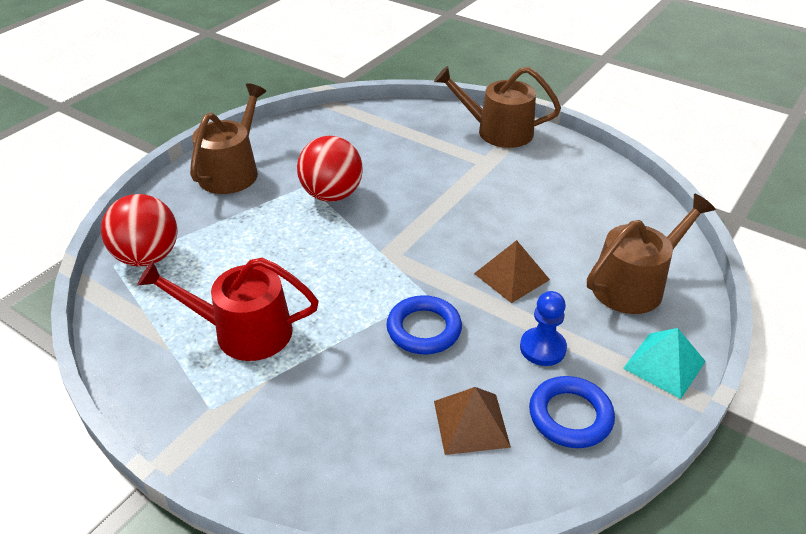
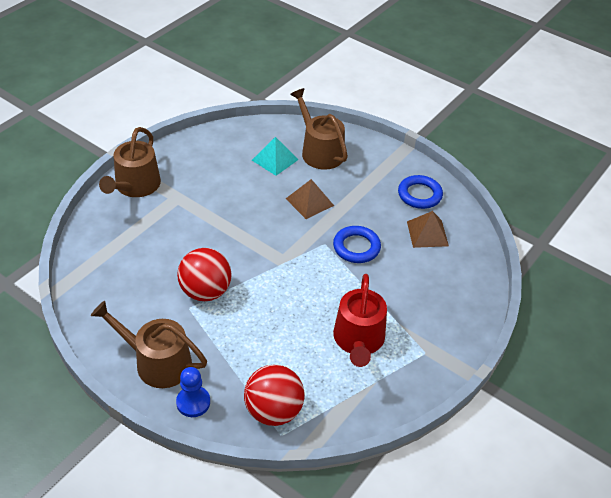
camera: 90 degrees left, 5 degrees up
(542, 348) = (371, 197): blue pawn -> blue pawn (193, 402)
(664, 365) = (383, 154): turquoise pyramid -> turquoise pyramid (275, 159)

